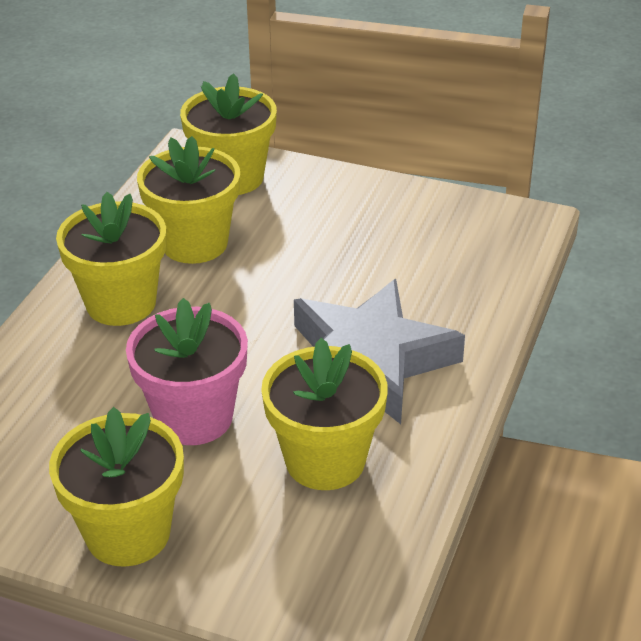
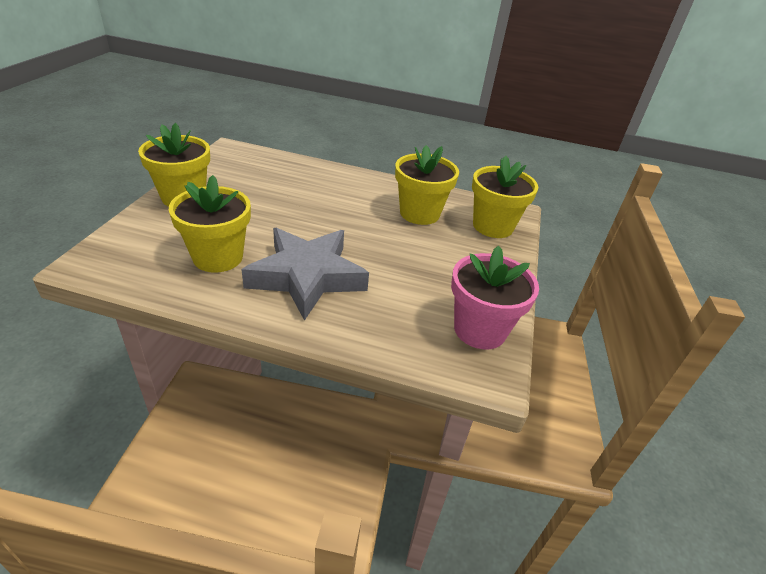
camera: 80 degrees right, 0 degrees up
(121, 303) = (361, 192): yellow flower pot -> none
(194, 418) = (264, 214): pink flower pot -> pink flower pot (480, 330)

